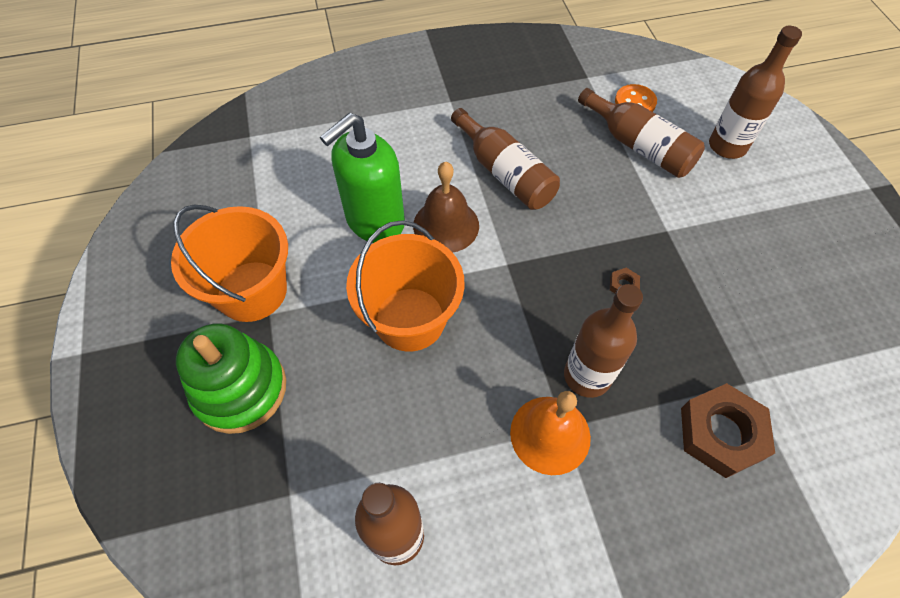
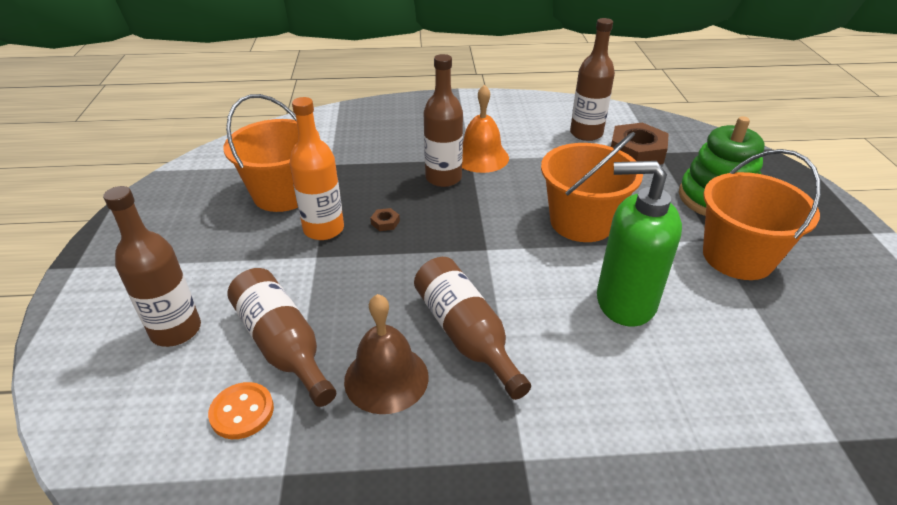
camera: 170 degrees left, 20 degrees down
(374, 221) = (625, 301): green soap dispenser -> green soap dispenser turned 135 degrees counterclockwise
(446, 225) = (544, 288): brown bell -> brown bell (386, 378)
(682, 266) = (323, 229): none -> orange bottle
(721, 433) = (366, 147): brown nut -> brown nut (636, 152)
(762, 313) = (283, 194): none -> orange bucket

